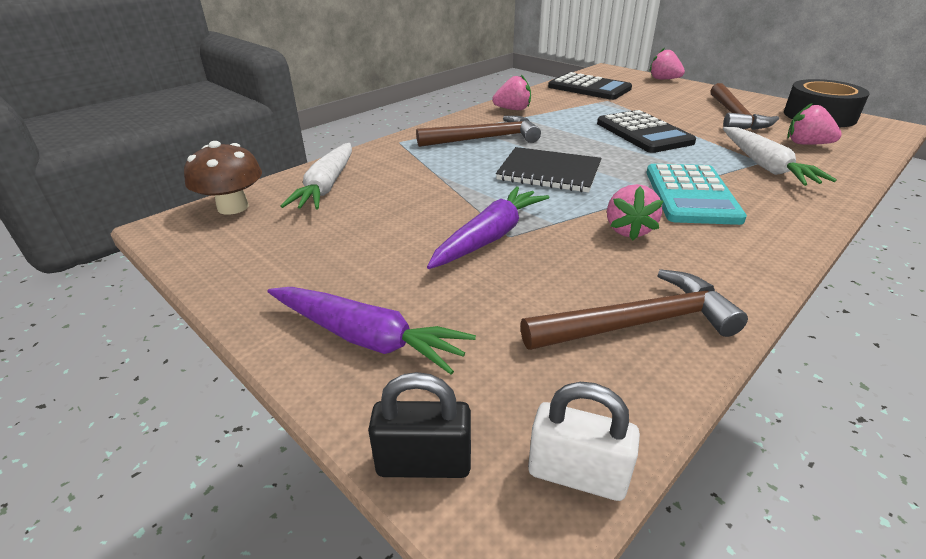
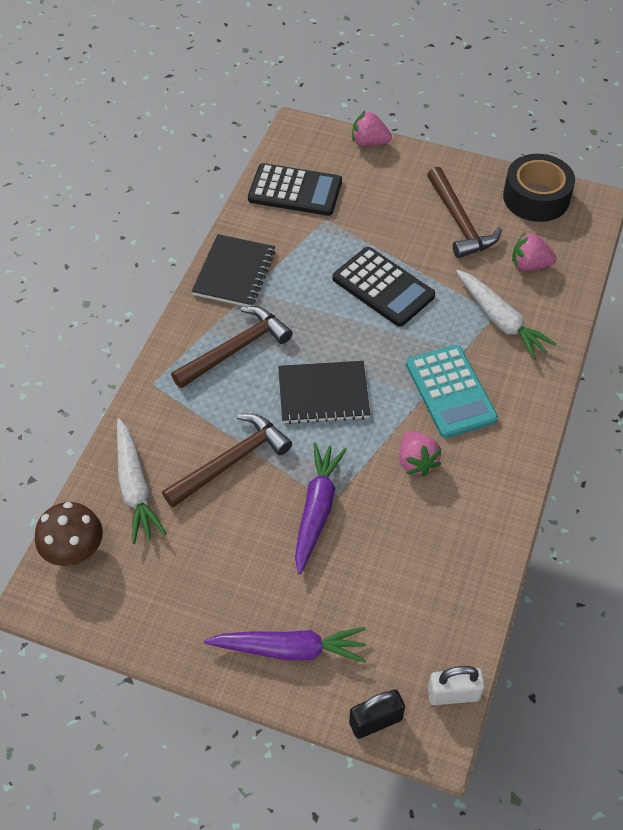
camera: 25 degrees left, 20 degrees up
(513, 109) = (234, 273): pink strawberry -> black notebook
(638, 323) = (452, 566): brown hammer -> brown hammer (231, 461)

